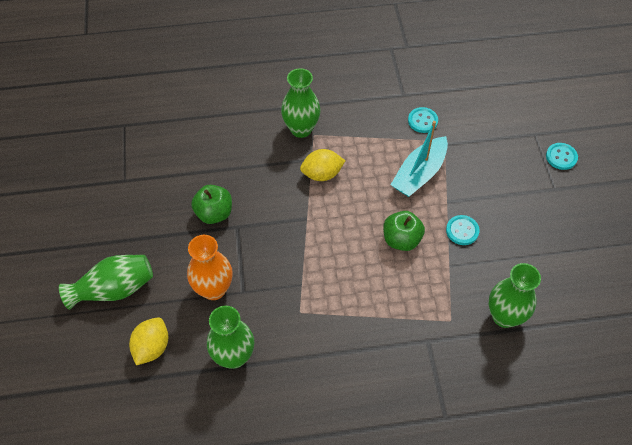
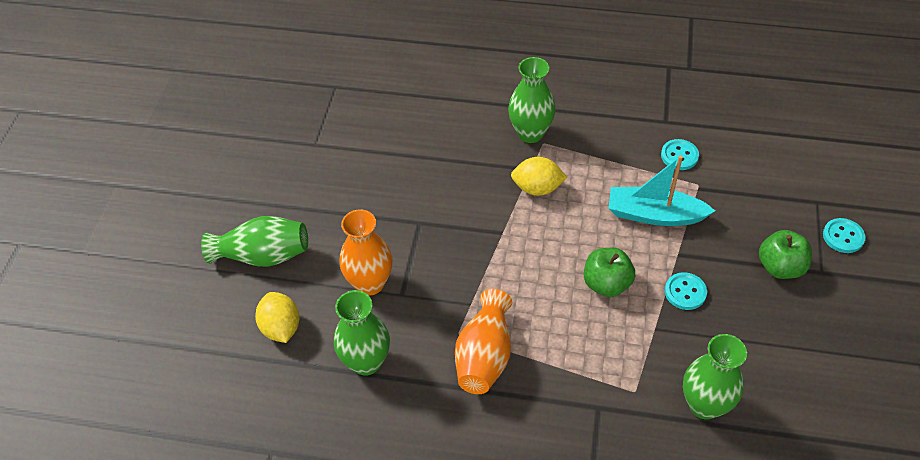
camera: 20 degrees right, 5 degrees down
(152, 347) = (281, 327): yellow lemon -> yellow lemon turned 60 degrees counterclockwise
(214, 213) = (399, 202): green apple -> green apple (780, 267)
(327, 324) = (484, 356): none -> orange vase
(419, 174) = (654, 215): turquoise boat -> turquoise boat turned 45 degrees clockwise

